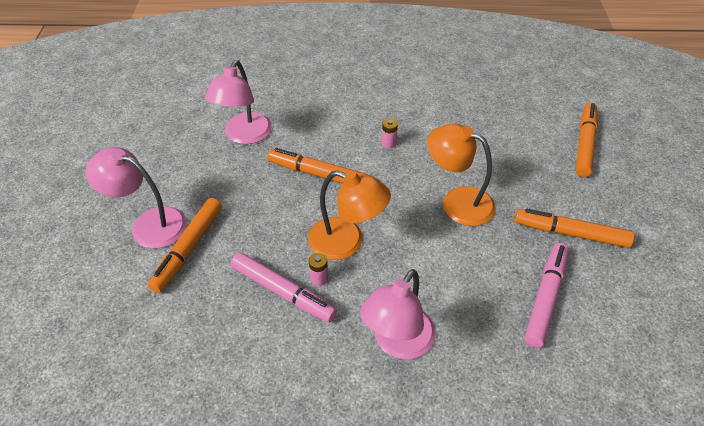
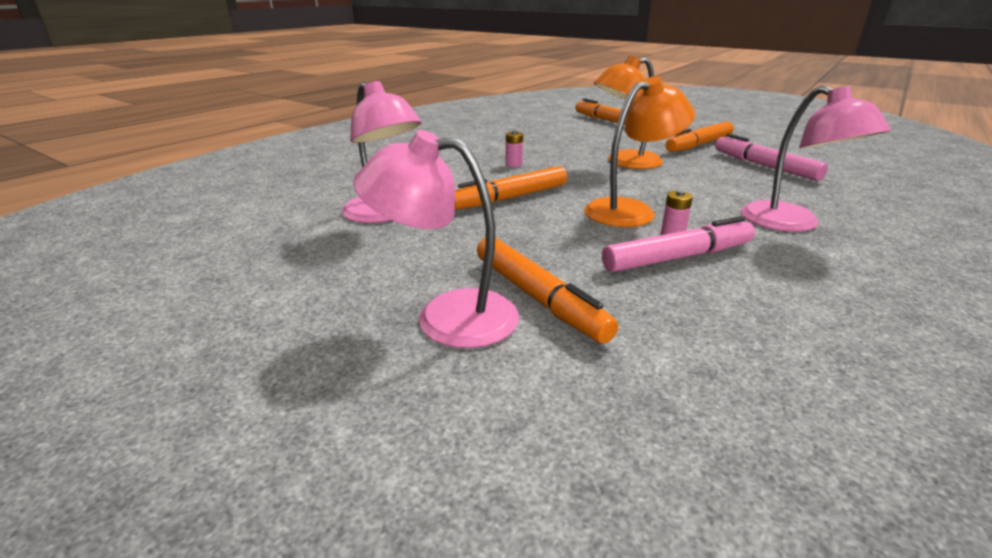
camera: 55 degrees left, 20 degrees down
(149, 224) = (446, 316): pink lamp -> pink lamp turned 45 degrees clockwise

